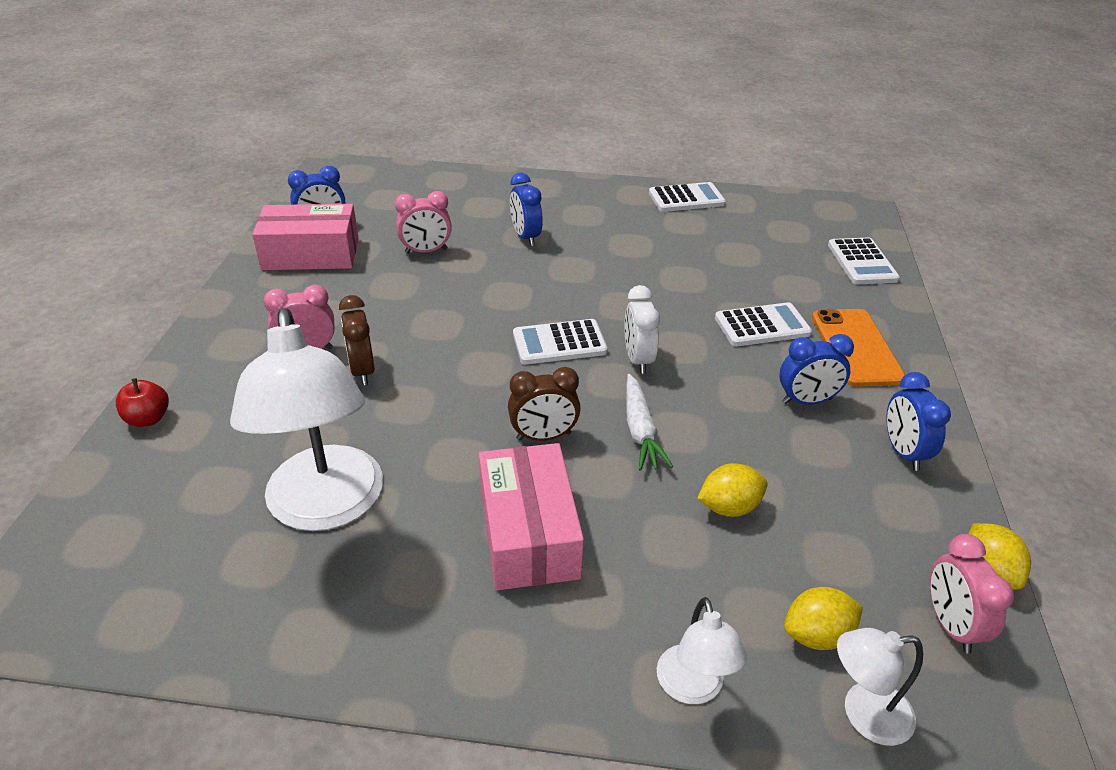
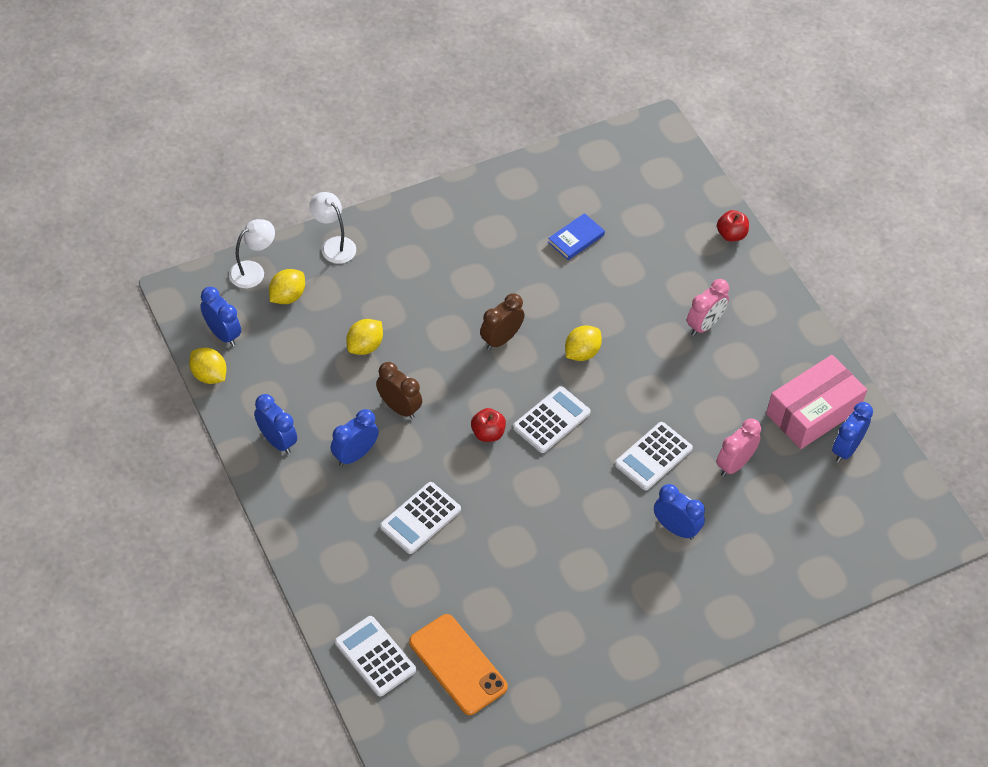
camera: 145 degrees right, 15 degrees up
(326, 507) = (576, 238): white lamp -> blue book
(362, 371) = (653, 328): brown clock -> brown clock (399, 408)
(464, 383) = (582, 353): none -> yellow lemon
(529, 533) = (461, 277): pink box -> none
(638, 360) = (488, 433): white clock -> red apple
(640, 431) = (447, 373): white carrot -> none
(686, 198) = (583, 677): white calculator -> white calculator (653, 456)
(856, 347) = (341, 531): orange phone -> orange phone (458, 664)
(950, 625) = (223, 334): pink clock -> blue clock

